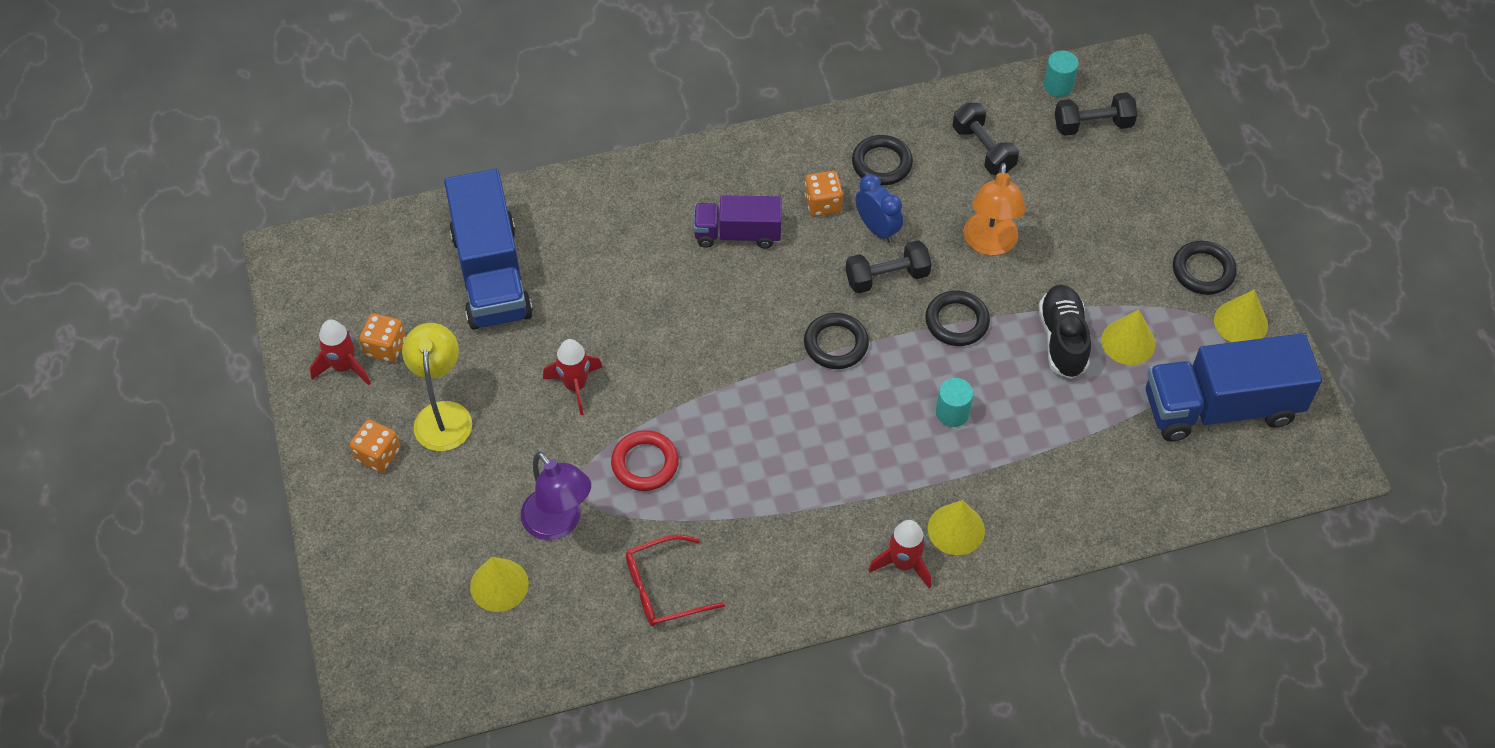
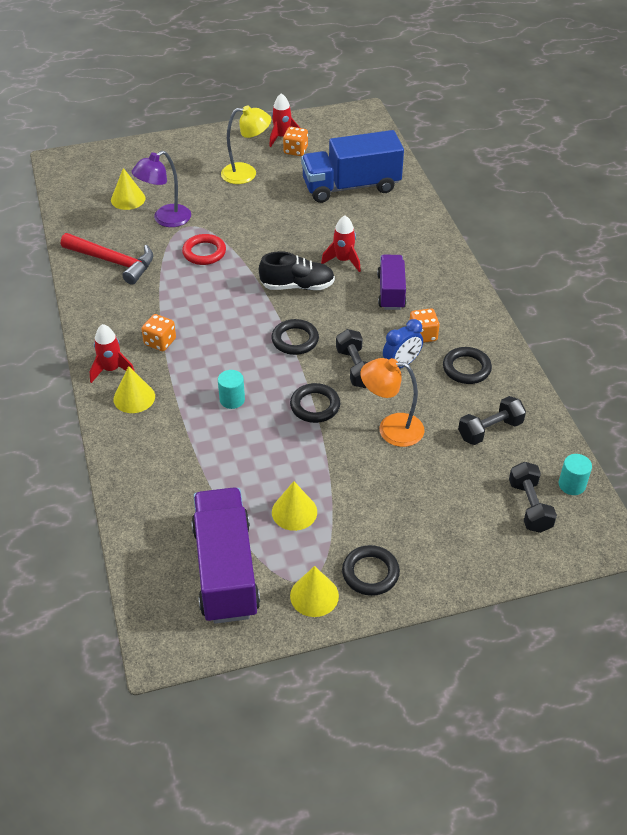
camera: 90 degrees right, 10 degrees down
(378, 455) = (220, 152): orange dice -> orange dice (160, 342)
(575, 386) = (264, 223): red rocket -> red rocket (343, 260)
(664, 588) = (113, 262): red glasses -> red hammer
(1062, 339) = (297, 469): black shoe -> black shoe (297, 286)
(1221, 407) = (225, 570): blue truck -> purple truck

